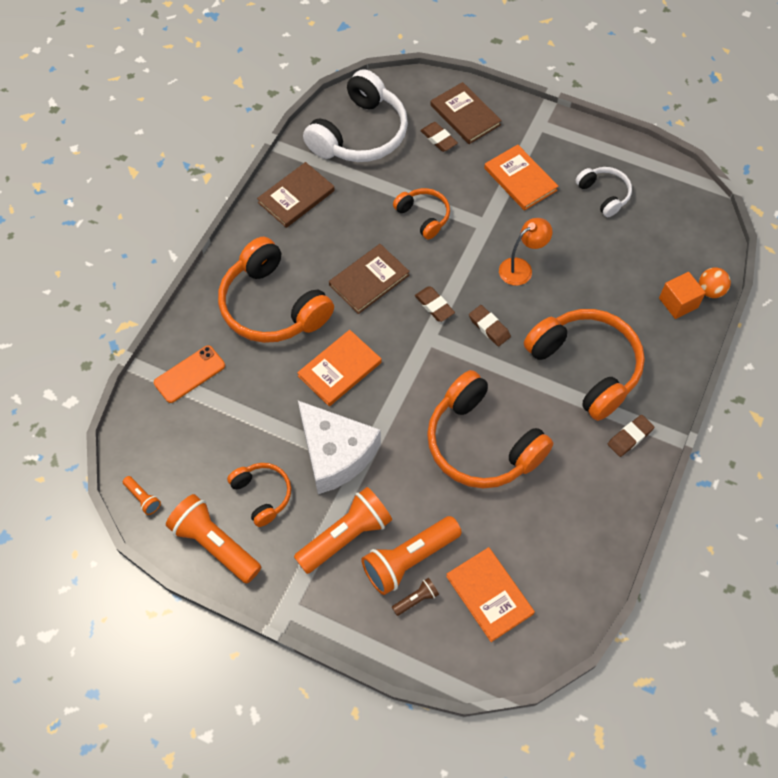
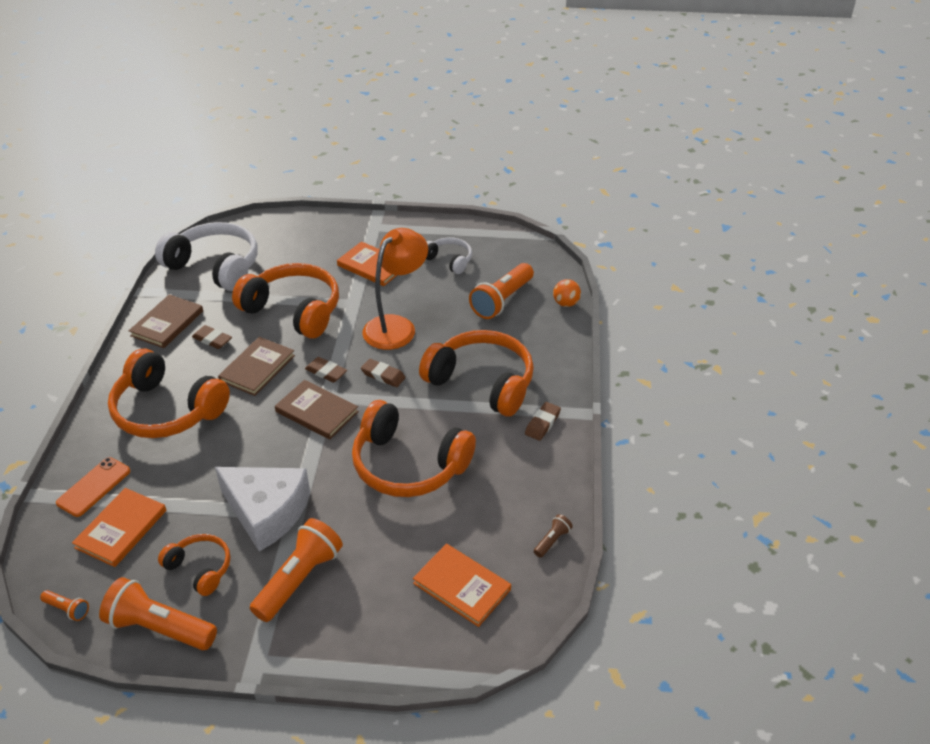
camera: 20 degrees left, 20 degrees down
(339, 369) = (250, 443): orange book -> orange book (121, 529)
(360, 134) = (215, 266): white headphones -> white headphones turned 75 degrees counterclockwise
(409, 559) = (370, 580): orange flashlight -> orange flashlight (501, 301)
(416, 599) = (390, 613): brown flashlight -> brown flashlight (552, 541)
(424, 216) = (294, 310): orange headphones -> orange headphones, size x1.91
(438, 139) = (289, 254): brown eraser -> brown eraser (212, 340)
(465, 115) = (307, 234): brown book -> brown book (317, 412)
(521, 268) = (396, 326): orange lamp -> orange lamp, size x1.67
(678, 303) = (542, 318): orange cube -> none

